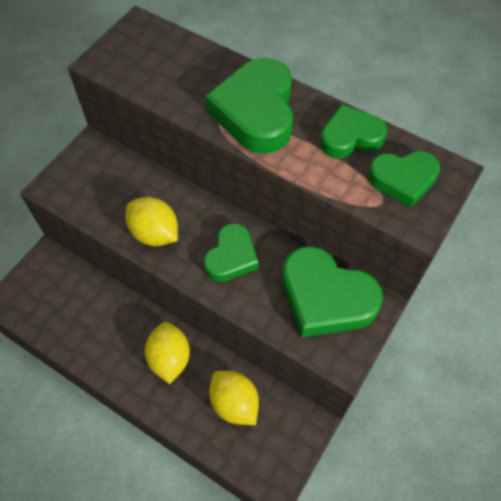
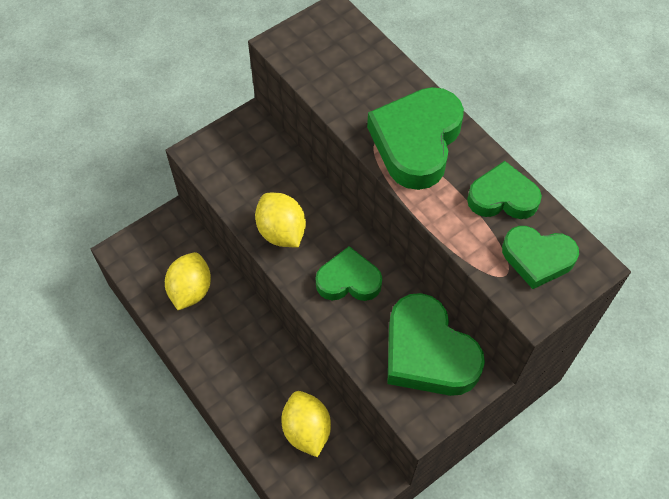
camera: 20 degrees right, 0 degrees up
(169, 358) = (258, 363): yellow lemon -> yellow lemon (191, 290)
(231, 257) = (348, 280): green heart -> green heart turned 135 degrees counterclockwise

